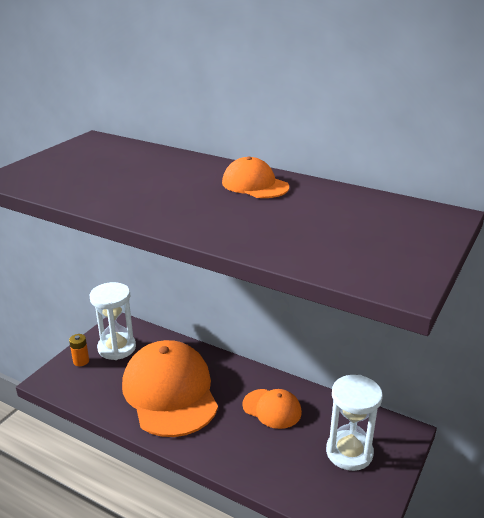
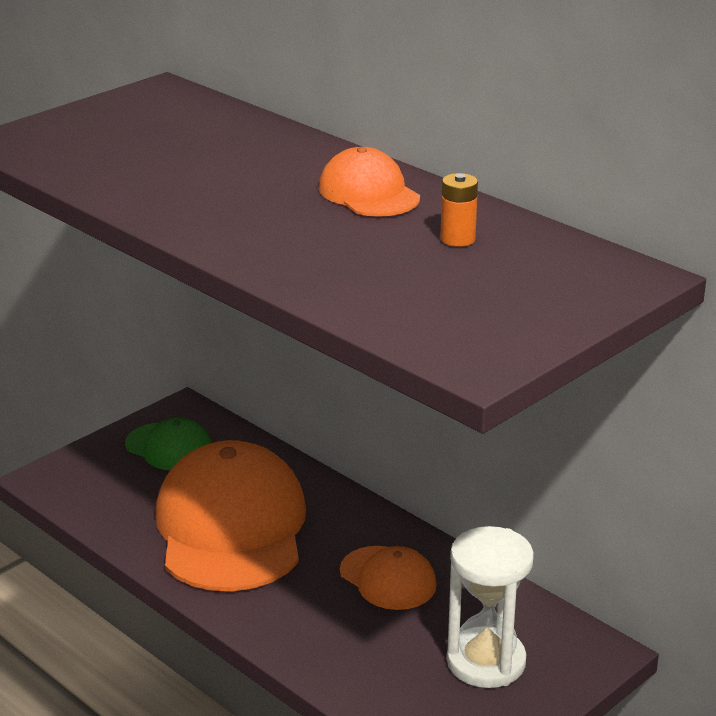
camera: 15 degrees right, 0 degrees up
(81, 361) = (105, 458): orange battery -> orange battery (457, 239)
(117, 348) = (169, 447): white hourglass -> green cap

